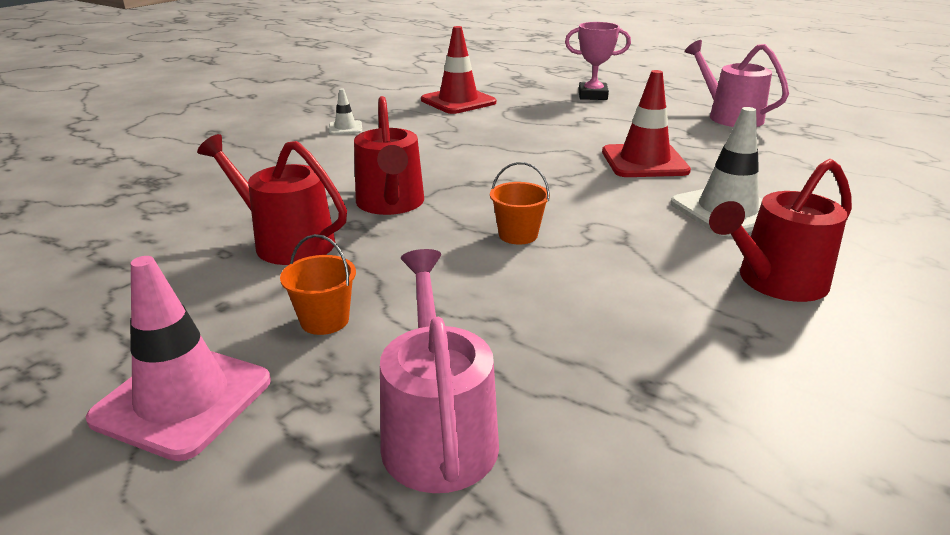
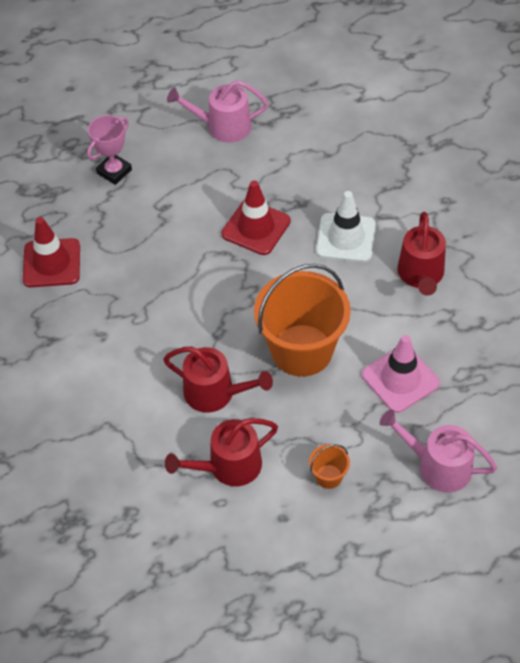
camera: 55 degrees left, 25 degrees up
(183, 399) = (357, 552): pink traffic cone -> pink traffic cone (400, 379)
(345, 128) = (52, 364): white traffic cone -> none
(518, 235) = (302, 350): orange bucket -> orange bucket, size x2.45

